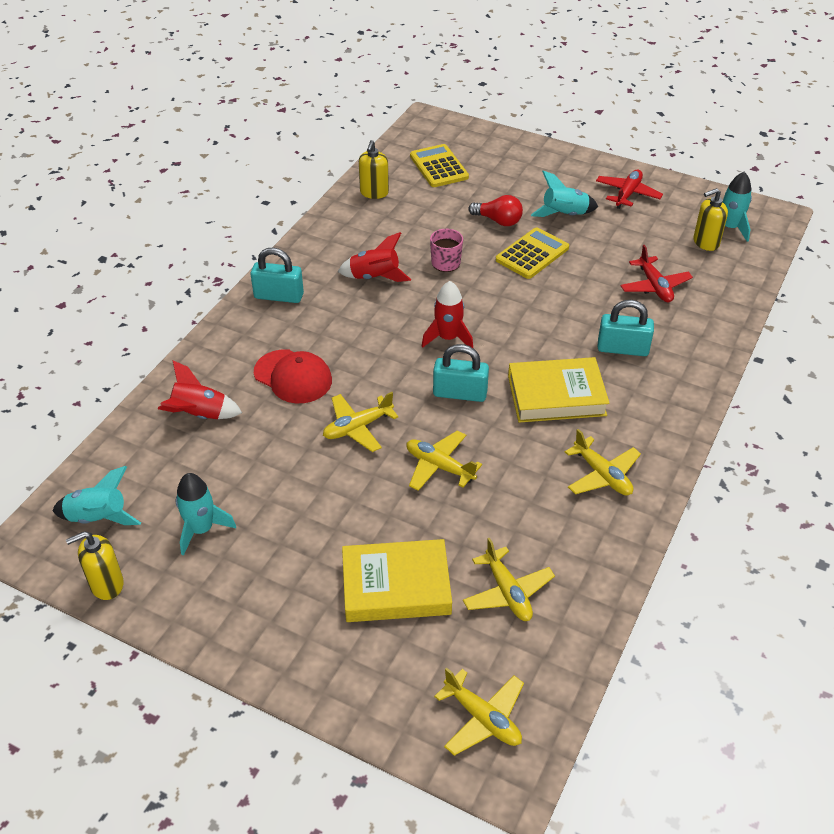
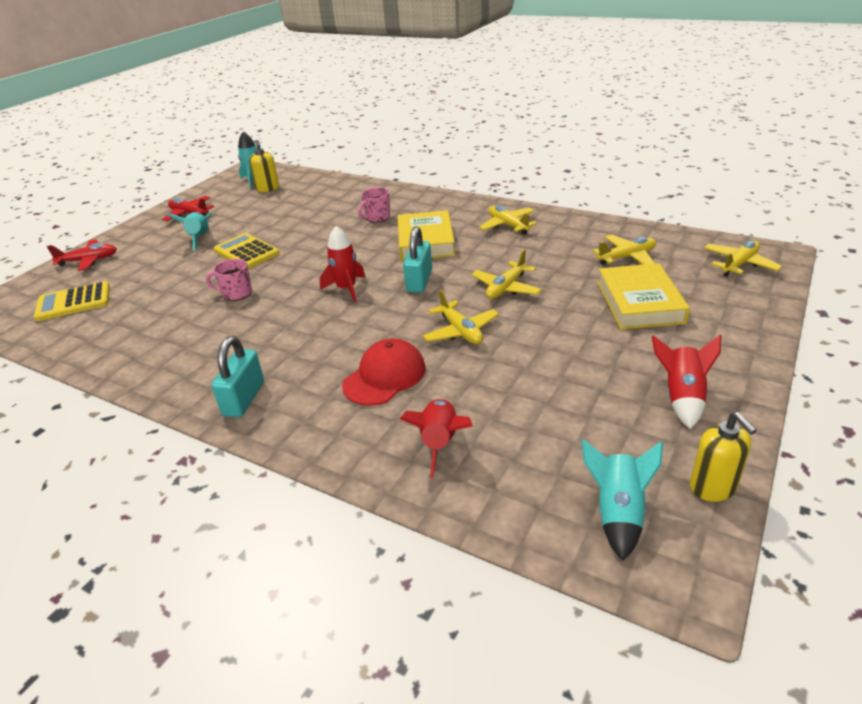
camera: 85 degrees left, 10 degrees down
(201, 529) = (611, 420): turquoise rocket -> none
(374, 193) = (89, 341): yellow soap dispenser -> none
(374, 277) = (240, 333): red rocket -> red rocket (682, 397)
(498, 221) = (188, 268): red light bulb -> none
(602, 475) = (508, 225): yellow plane -> yellow plane turned 90 degrees counterclockwise
(622, 348) = (377, 217): turquoise padlock -> pink mug
(654, 286) = (310, 206): red plane -> red plane (89, 260)

